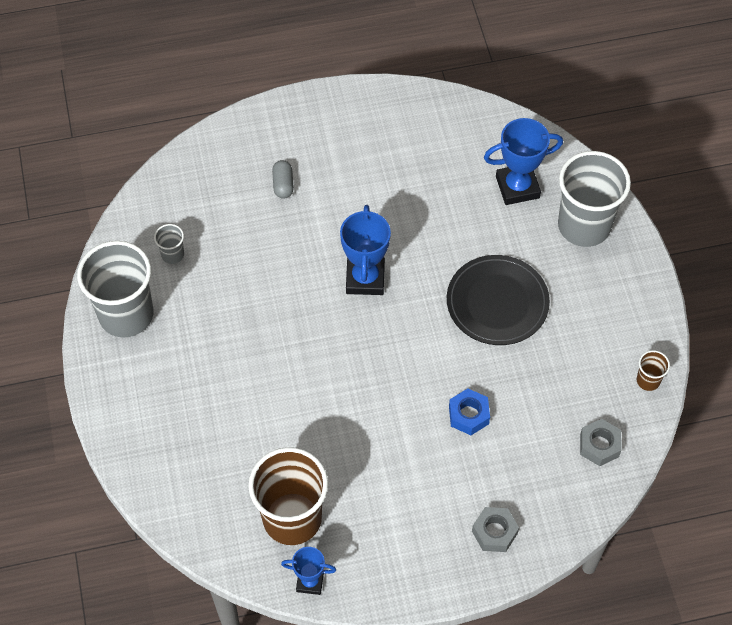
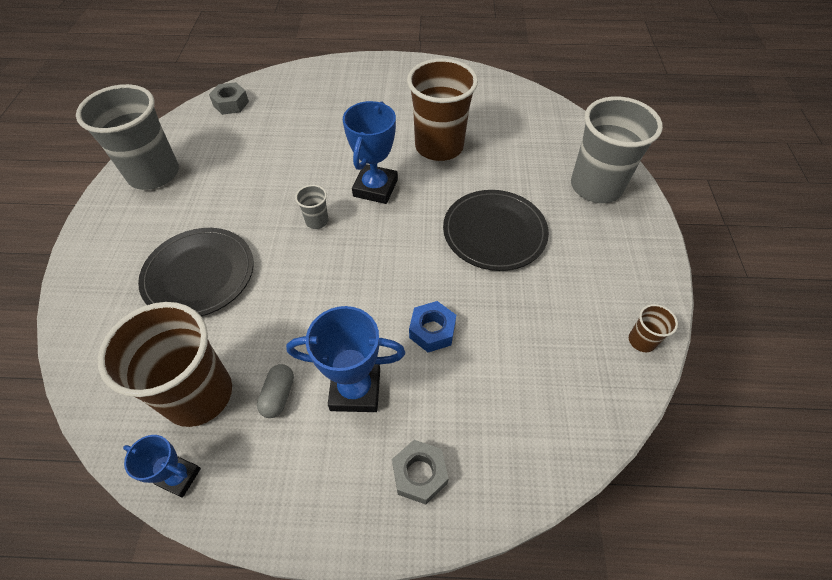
camera: 15 degrees right, 5 degrees down
(172, 255) = (219, 139): grey cup -> grey cup (317, 221)
(235, 413) = (199, 274): none -> black plate
(283, 184) = (336, 109): grey capsule -> grey capsule (278, 395)
(413, 211) = (439, 146): none -> brown cup
(517, 187) = (539, 146): blue trophy -> blue trophy (355, 389)
(599, 445) = (572, 399): grey nut -> grey nut (231, 104)

